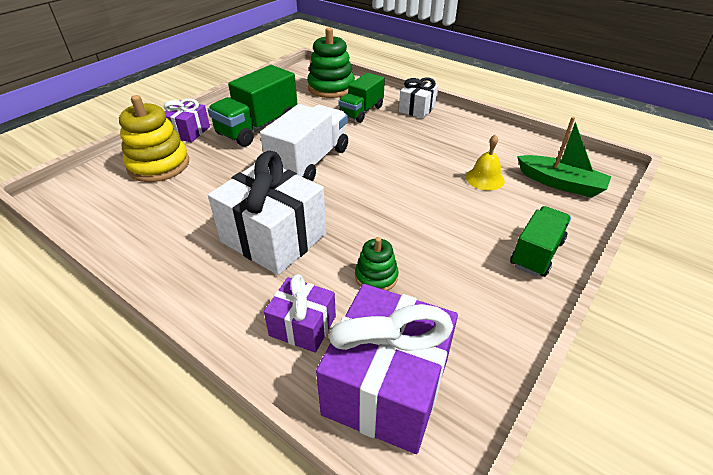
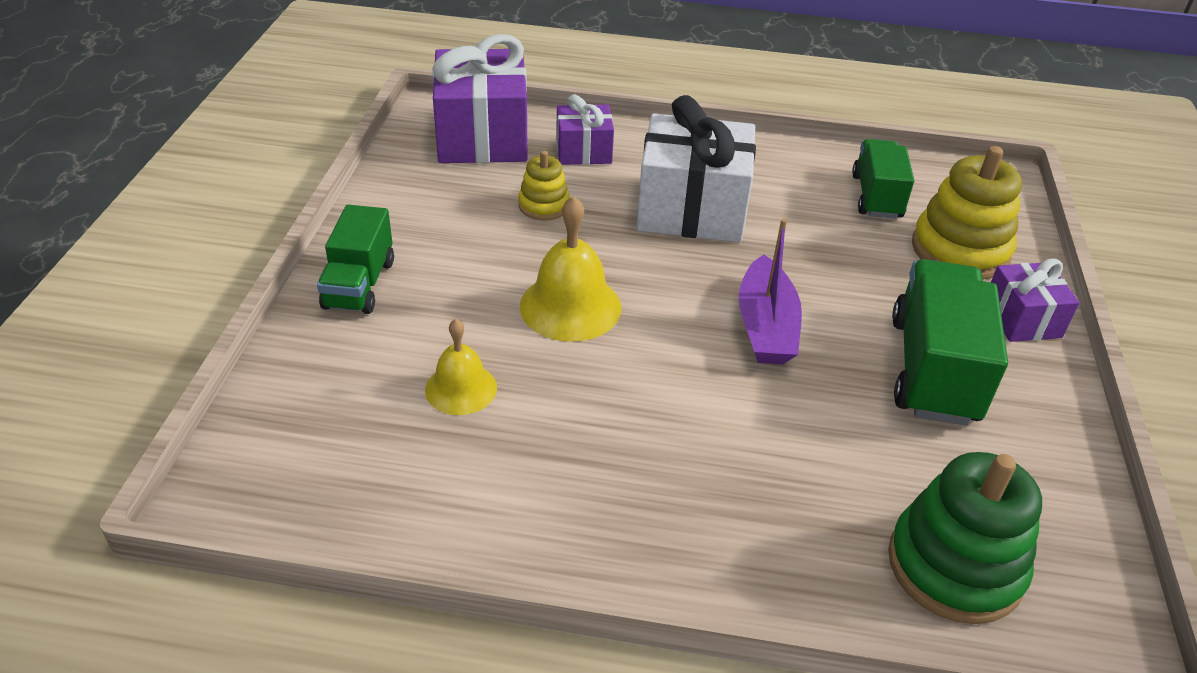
camera: 150 degrees right, 0 degrees up
(309, 162) = (765, 326): white truck -> purple boat
(361, 111) = (800, 494): green truck -> green truck (876, 196)
(376, 277) = (544, 205): green stacking toy -> yellow stacking toy
(404, 200) = (570, 306): none -> yellow bell
(417, 109) = (689, 557): white gift -> none
(560, 183) = (322, 422): green boat -> none

